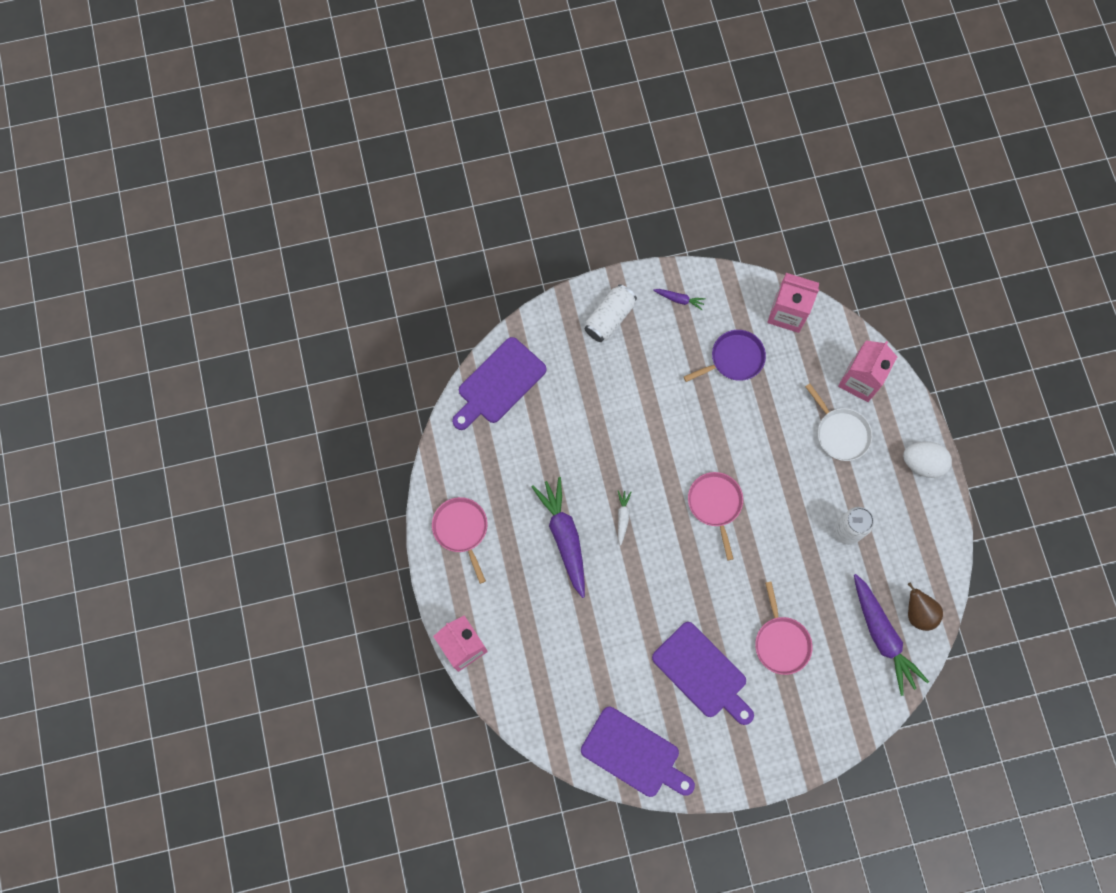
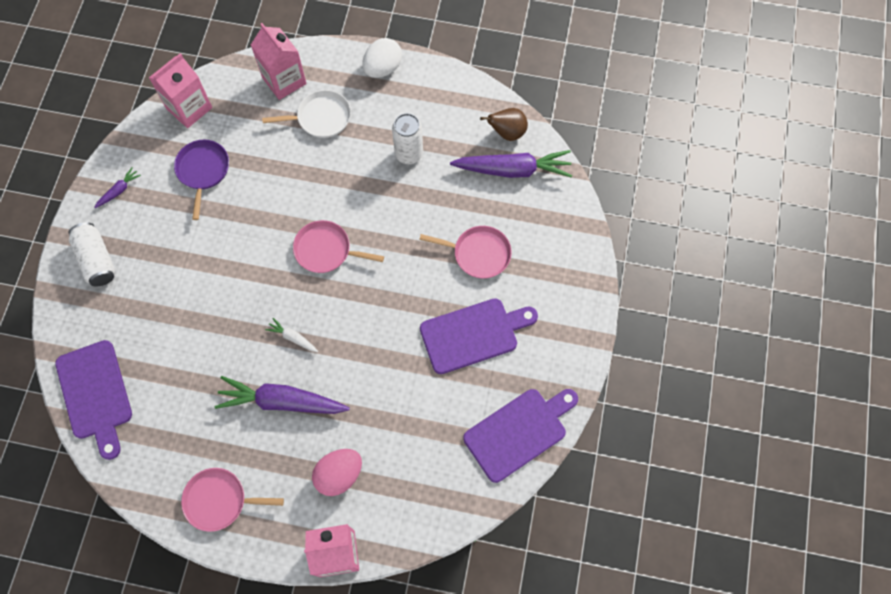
camera: 65 degrees left, 5 degrees down
(526, 616) = (339, 474): none -> pink egg

